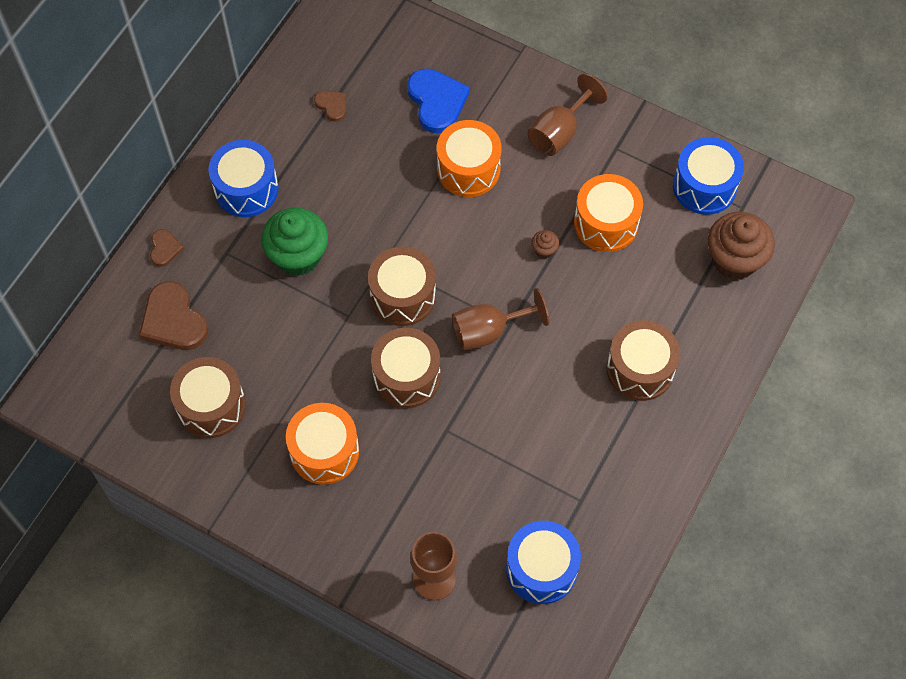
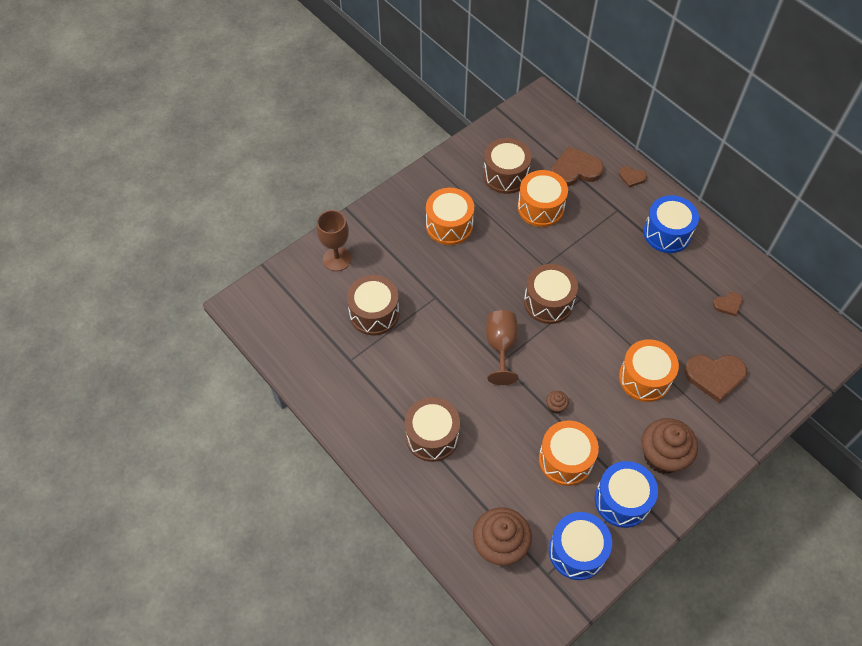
camera: 110 degrees right, 5 degrees down
(254, 345) = (540, 207): none -> orange drum
(298, 256) = (602, 249): green cupcake -> none
(406, 376) = (484, 286): brown drum -> brown drum (374, 313)
(437, 101) = (715, 376): blue heart -> brown heart
(541, 569) = (315, 320): blue drum -> blue drum (622, 500)
(559, 132) = (662, 456): brown goblet -> brown cupcake

